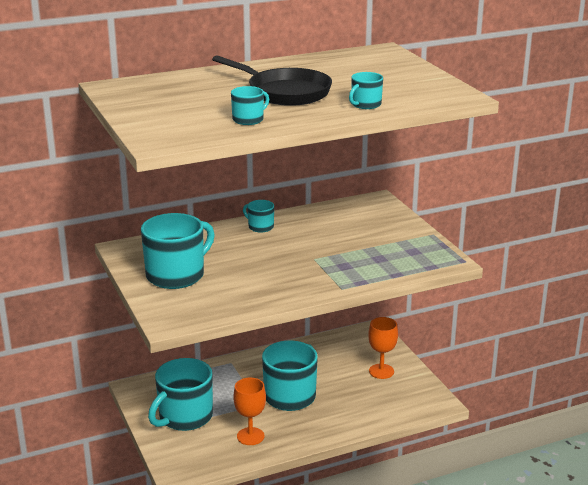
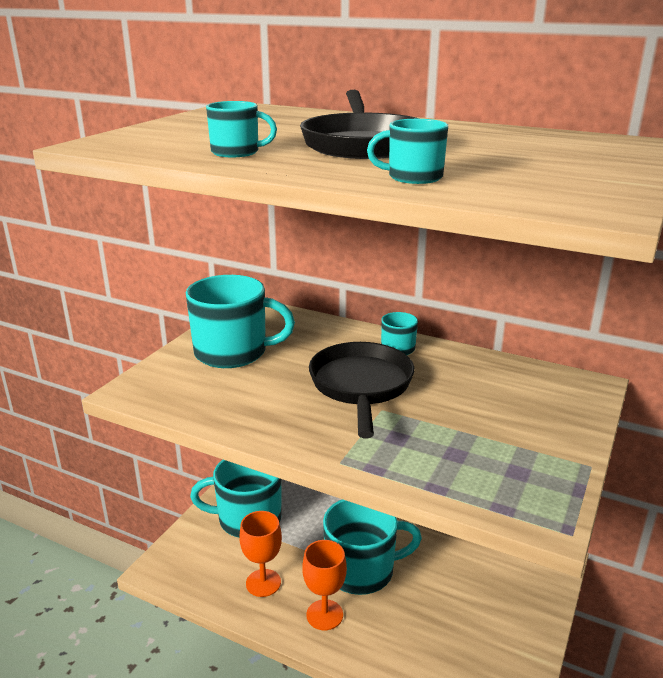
camera: 50 degrees right, 0 degrees up
(282, 254) = (361, 386): none -> black pan
(381, 371) = (495, 618): orange goblet -> orange goblet (324, 615)

